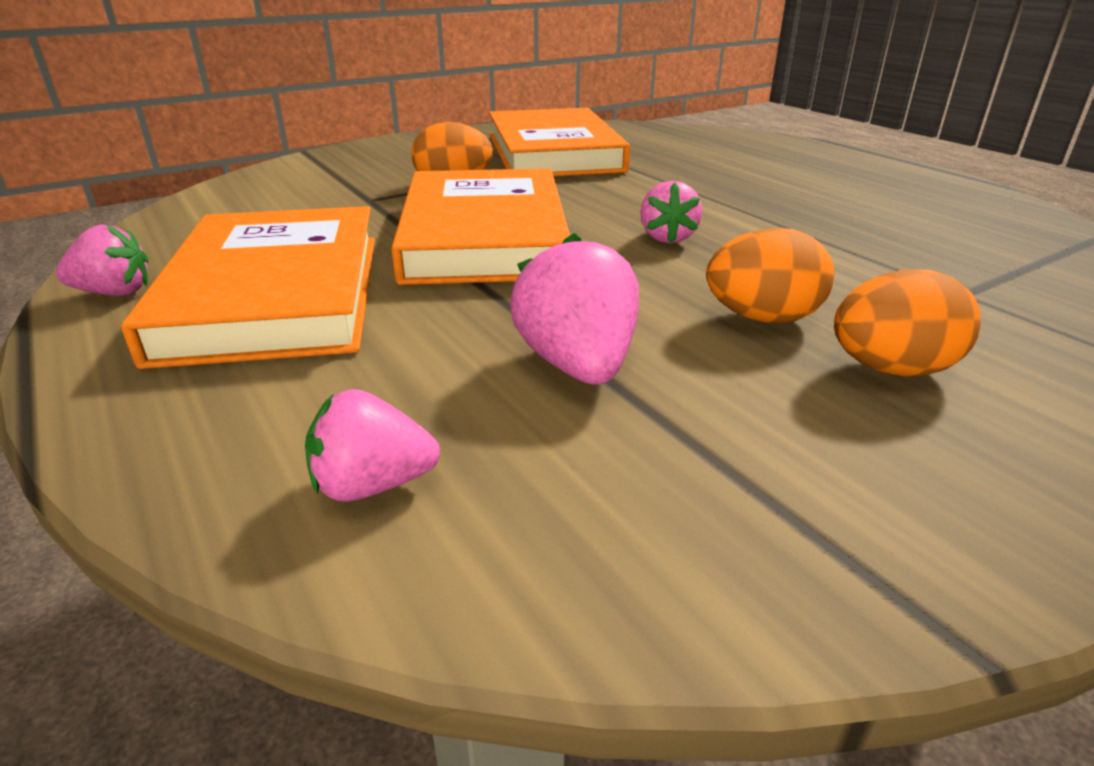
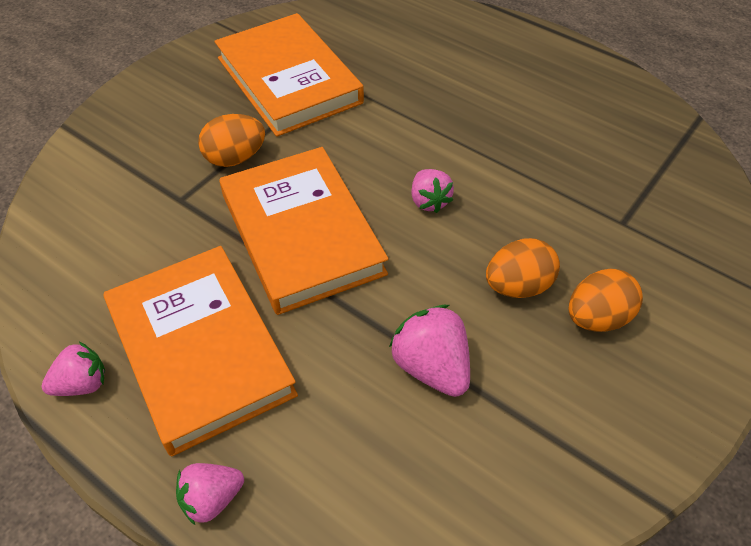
camera: 20 degrees left, 20 degrees up
(373, 485) = (374, 501): pink strawberry -> pink strawberry (211, 499)

